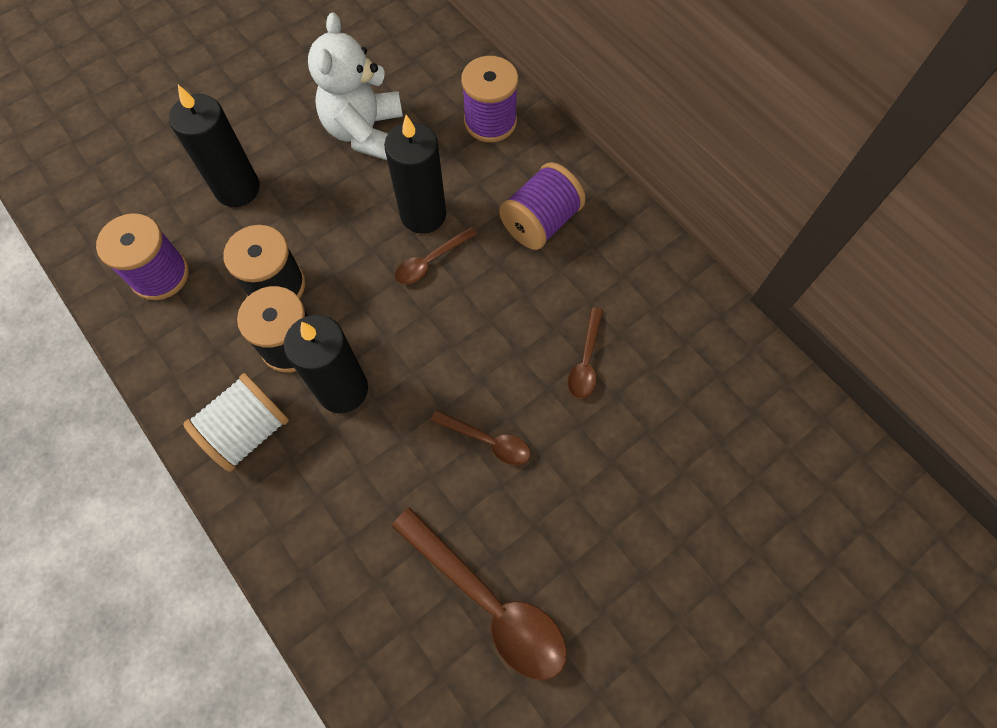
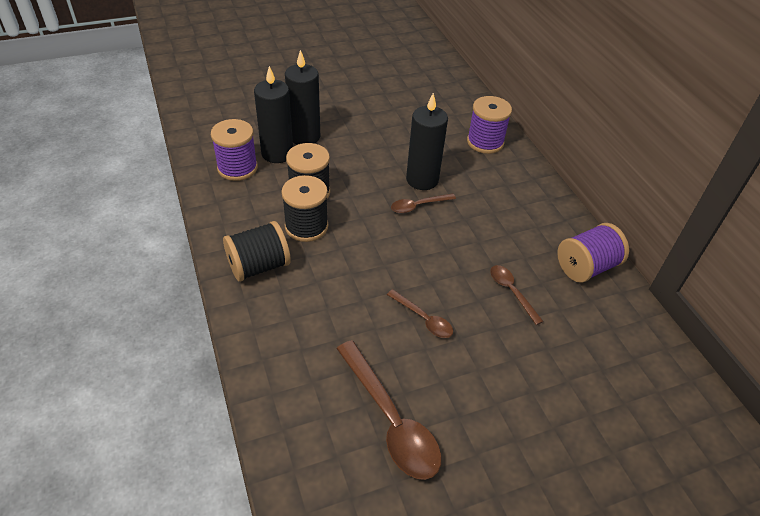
camera: 15 degrees right, 20 degrees down
(248, 431) = (259, 266): white spool -> black spool
(343, 389) = (332, 260): black candle -> black candle (277, 153)
(365, 132) = (398, 128): white teddy bear -> none
(540, 222) = (503, 204): purple spool -> purple spool (586, 267)
(585, 361) = (511, 292): brown spoon -> brown spoon turned 120 degrees clockwise

